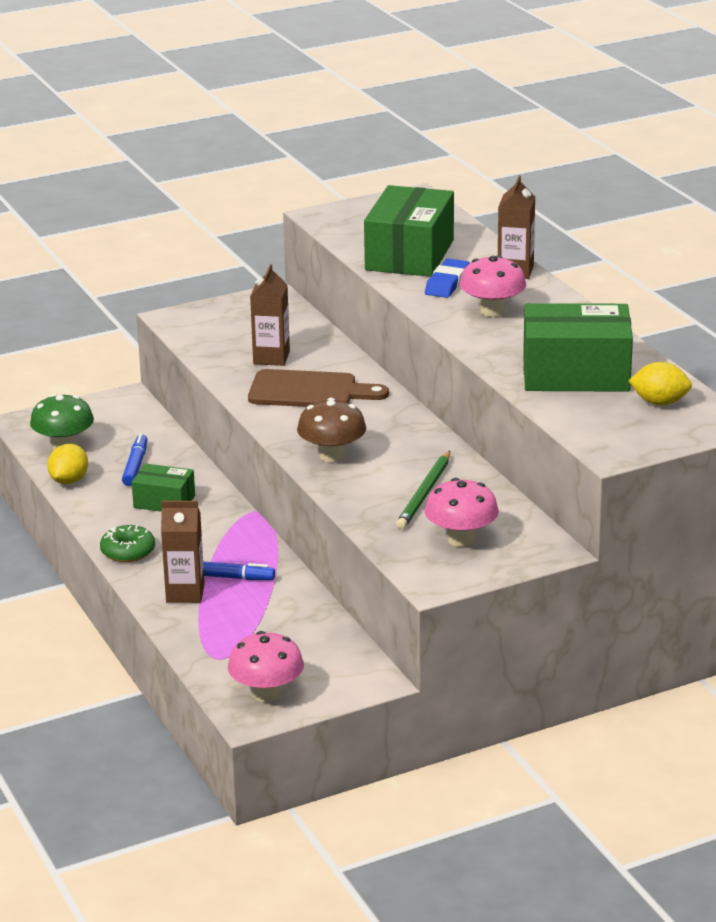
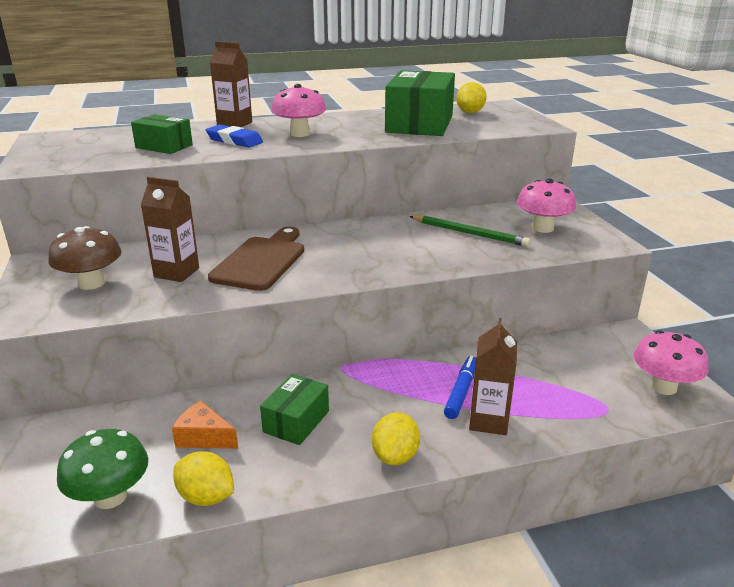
camera: 80 degrees left, 0 degrees up
(128, 551) = (395, 456): green donut -> yellow lemon
(135, 466) = (204, 437): blue marker -> orange cheese
(332, 456) = (393, 261): brown mushroom -> brown mushroom (91, 283)
(409, 255) = (164, 146): green box -> green box, size x0.54

